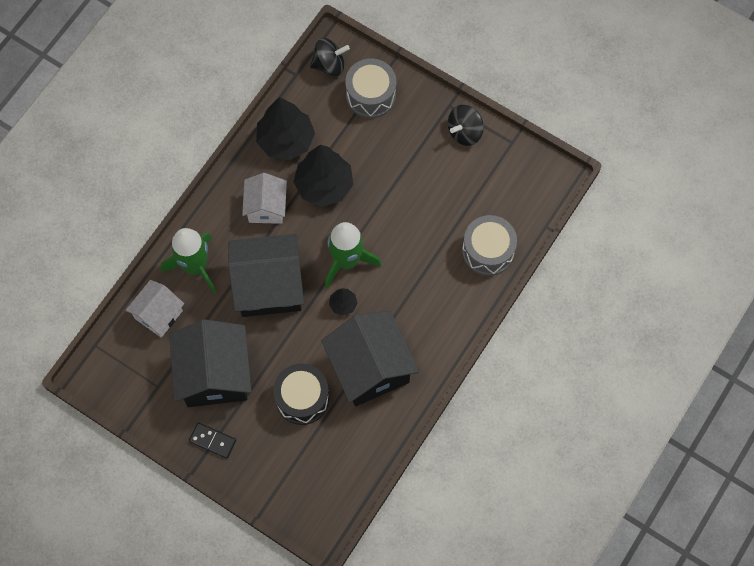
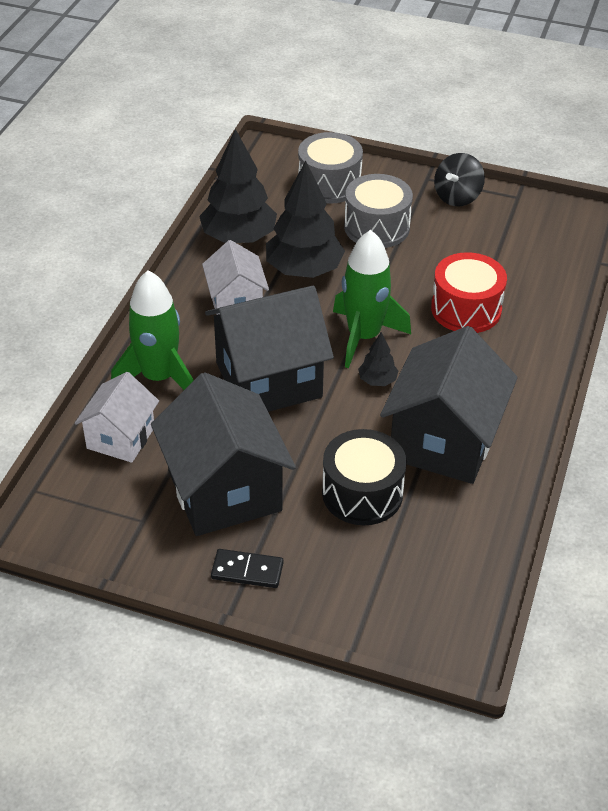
camera: 15 degrees left, 25 degrees down
(329, 65) = (268, 166): black spinning top -> none
(370, 368) = (443, 441): black house -> black house turned 60 degrees clockwise
(428, 251) = (466, 309): none -> red drum
(488, 251) = (541, 296): grey drum -> grey drum (376, 227)

